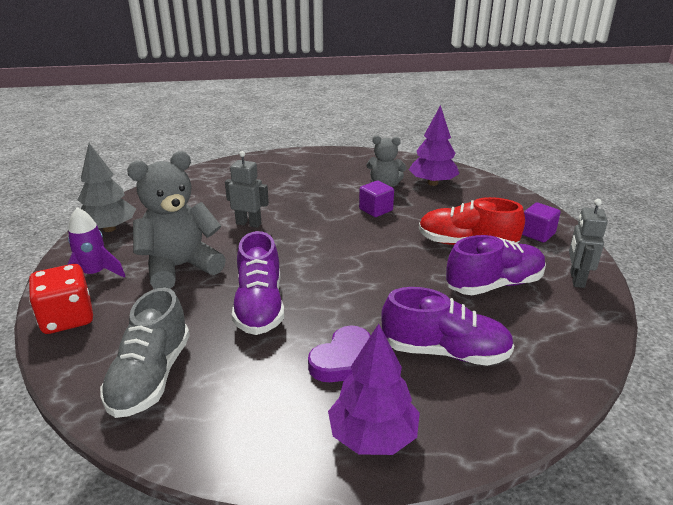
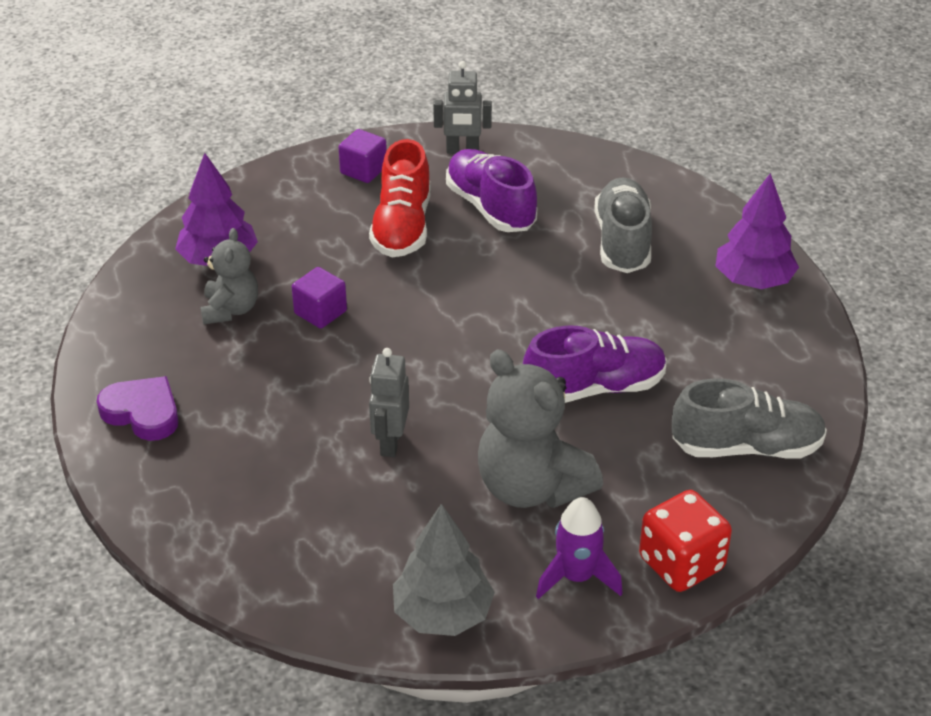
camera: 100 degrees left, 10 degrees up
(344, 360) = (663, 308): purple heart -> purple heart (142, 412)
(445, 352) = (622, 242): purple shoe -> grey shoe

